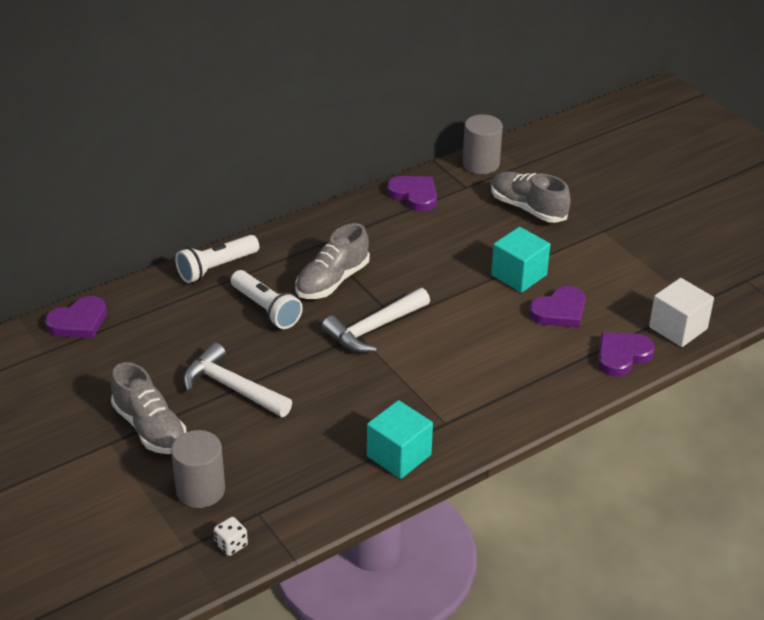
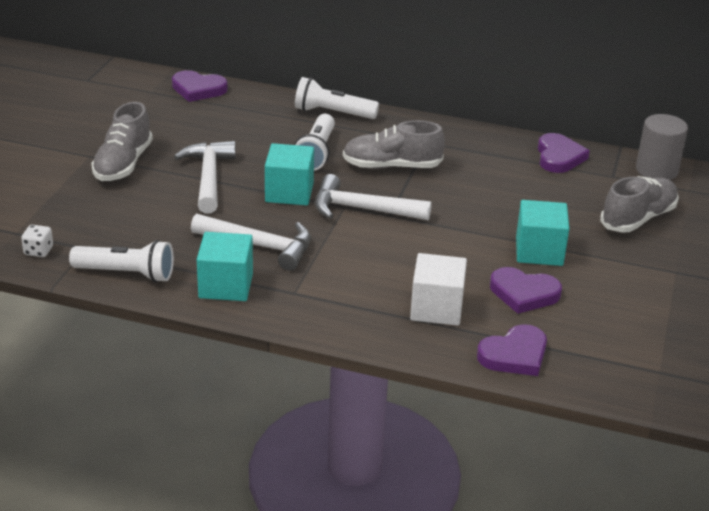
camera: 50 degrees right, 5 degrees down
(200, 490) = (82, 213): grey cylinder -> none
(307, 354) = (289, 192): none -> turquoise cube
(323, 505) = (126, 274): none -> white flashlight
(365, 409) = (260, 246): none -> white hammer
(528, 208) = (638, 218): grey shoe -> grey shoe turned 45 degrees clockwise
(622, 356) = (514, 355): purple heart -> purple heart turned 135 degrees clockwise
(678, 328) = (605, 374): white cube -> white cube (436, 308)

